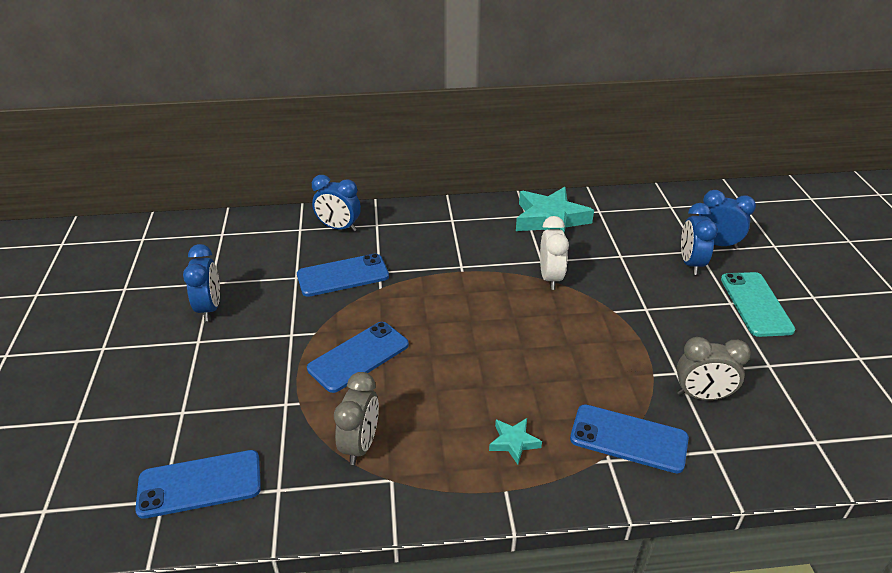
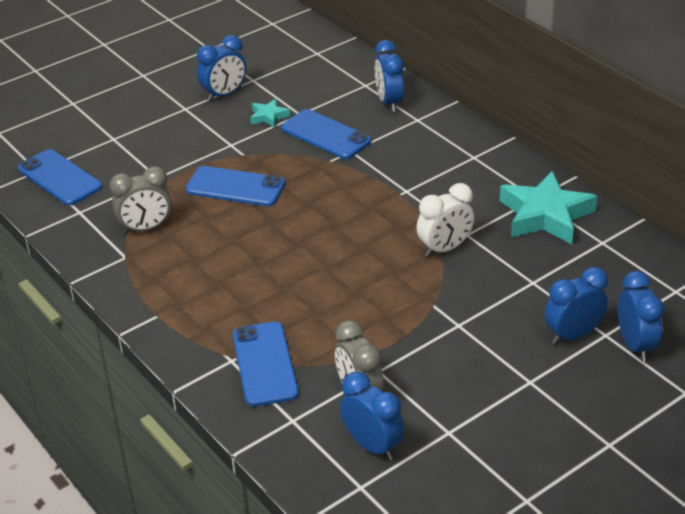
camera: 60 degrees right, 0 degrees up
(514, 442) = (209, 302): turquoise star -> turquoise star (269, 116)
(756, 304) = (546, 401): turquoise phone -> none
(768, 413) = (372, 445): none -> blue clock

